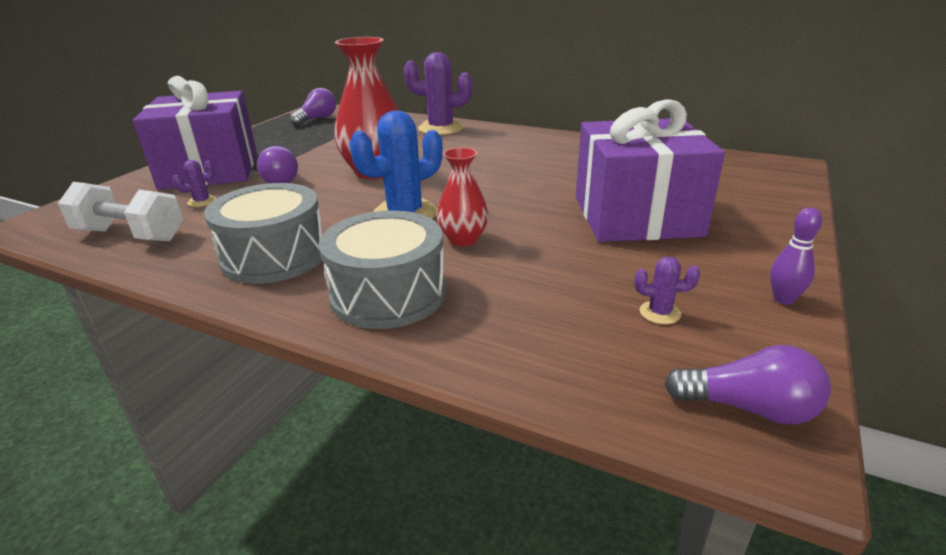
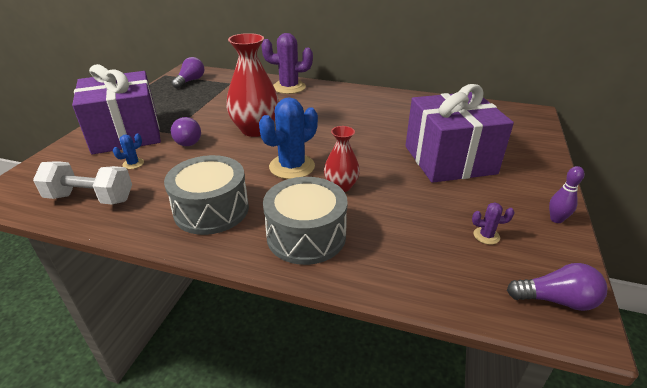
camera: 10 degrees left, 5 degrees up
(202, 201) = (133, 164): purple cactus -> blue cactus

